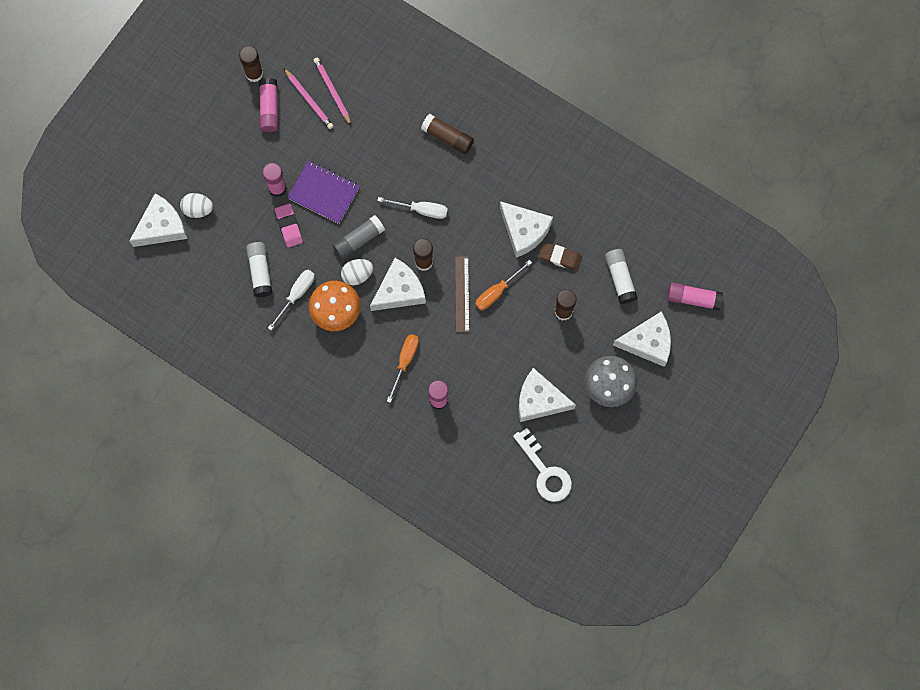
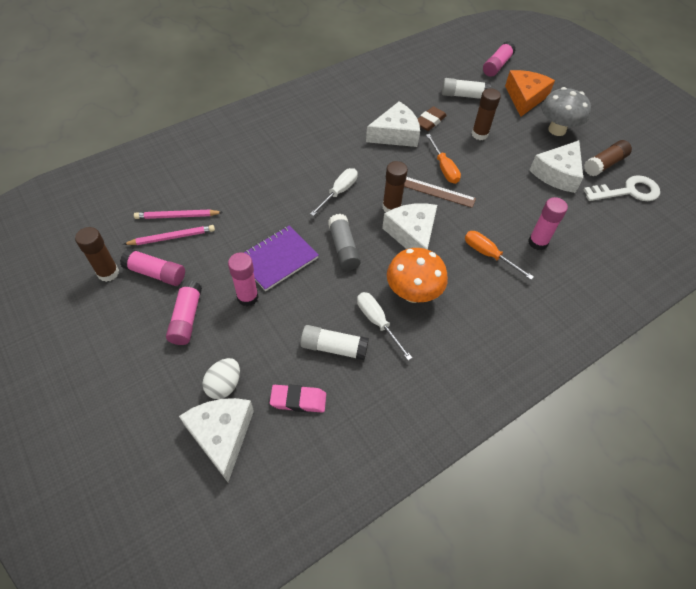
camera: 70 degrees left, 20 degrees down
(240, 154) = (186, 318): none -> pink glue stick
(289, 226) = (296, 302): pink eraser -> pink eraser (298, 400)
(357, 275) = (380, 262): white egg -> none
(447, 137) = (280, 152): brown glue stick -> brown glue stick (604, 164)
(648, 342) = (525, 98): white cheese -> orange cheese

